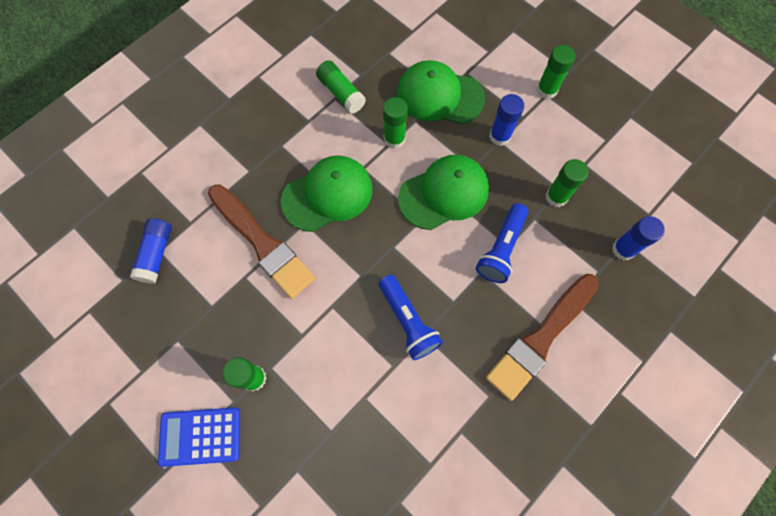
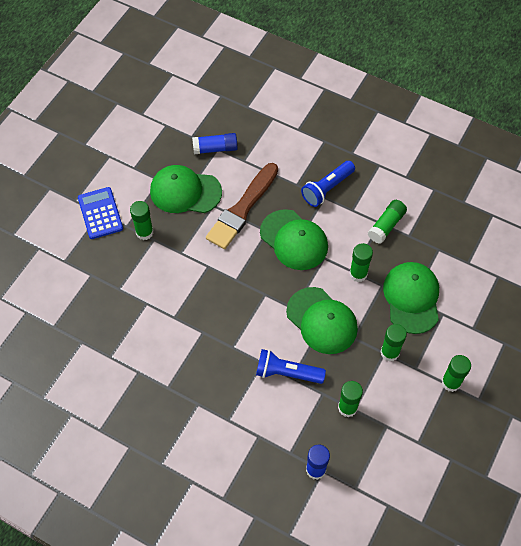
camera: 75 degrees right, 10 degrees down
(209, 309) = (185, 192): none -> green cap
(408, 321) = (209, 319): blue flashlight -> blue flashlight (327, 189)
(500, 136) = (389, 352): blue glue stick -> green glue stick
(541, 338) = (221, 415): brown brush -> none

